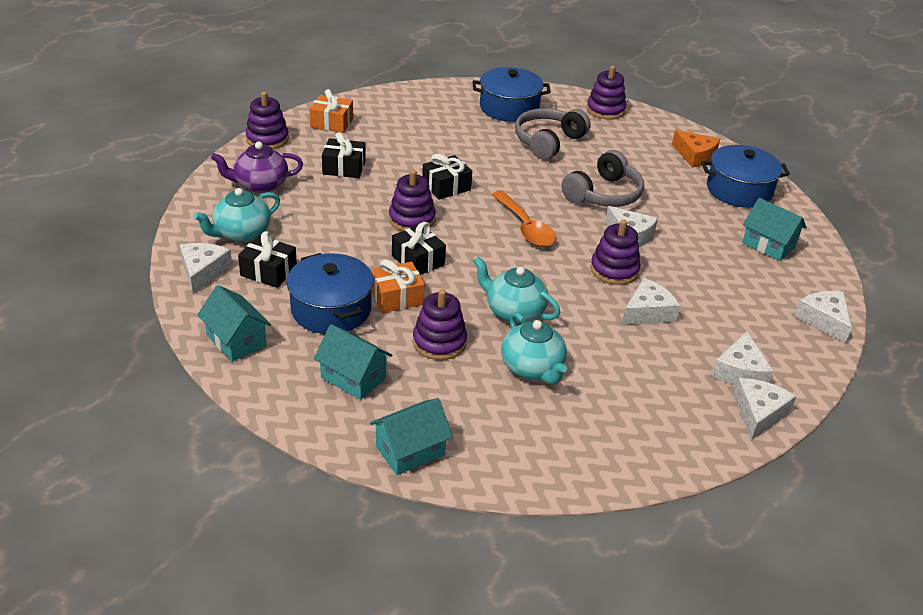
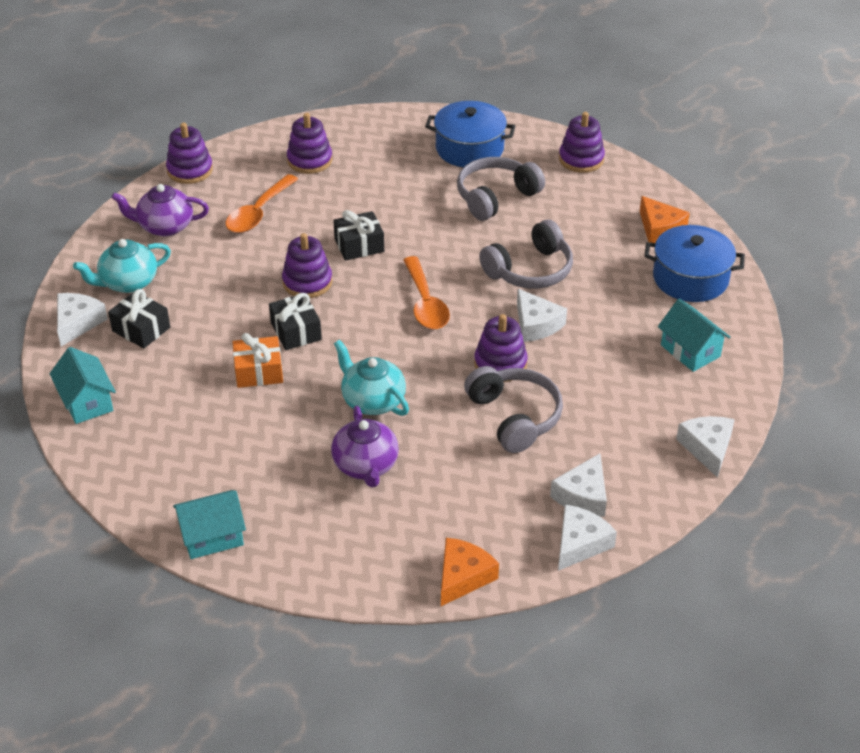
camera: 15 degrees right, 5 degrees up
(331, 309) = (189, 378): blue pot -> none
(332, 123) = (265, 154): orange gift -> none
(344, 168) = (258, 212): black gift -> orange spoon
(353, 377) = (185, 454): turquoise house -> none
(439, 342) = (283, 426): purple stacking toy -> purple stacking toy (309, 160)
(532, 368) = (366, 466): turquoise teapot -> purple teapot
(648, 312) = (515, 417): white cheese -> grey headphones
(668, 456) = (463, 576): none -> orange cheese

